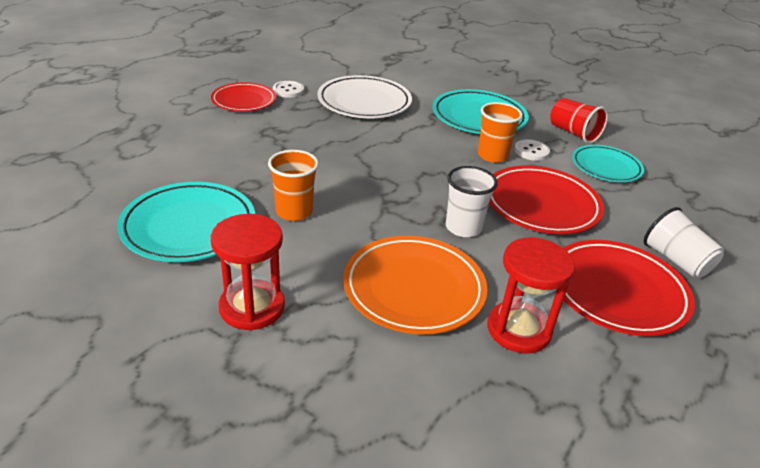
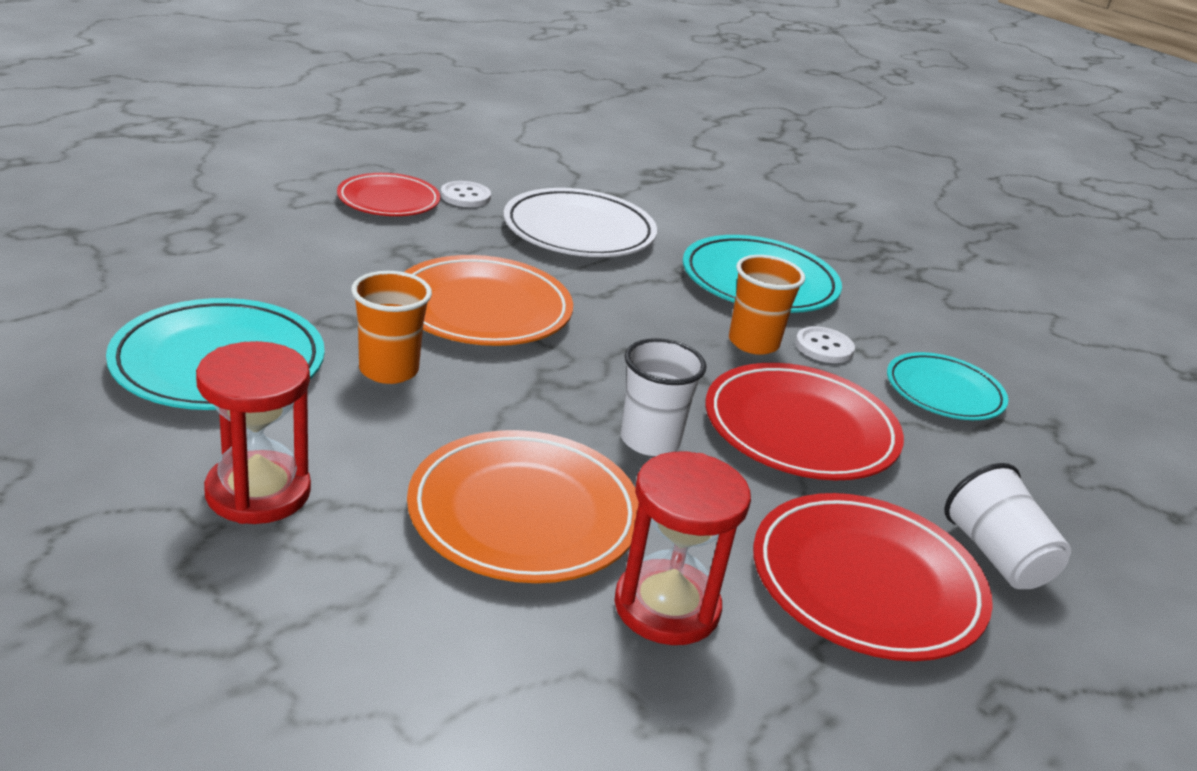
camera: 10 degrees right, 5 degrees down
(331, 162) = (482, 309): none -> orange plate
(573, 133) = (912, 331): red cup -> none

